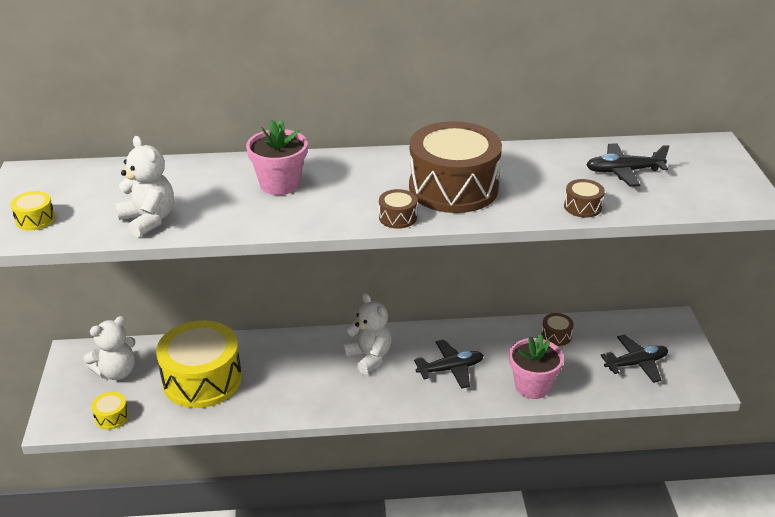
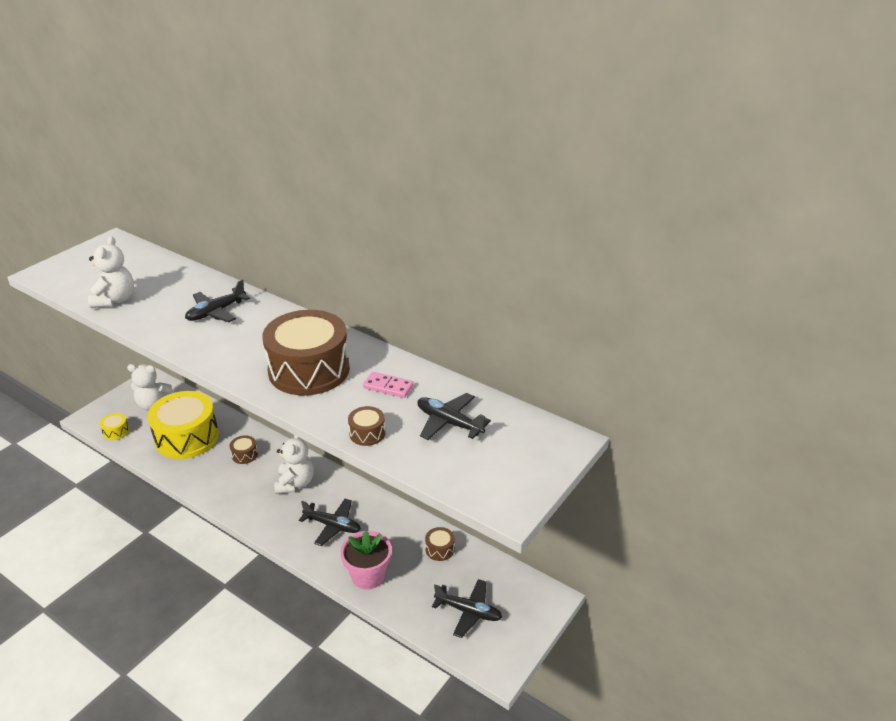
camera: 40 degrees right, 0 degrees up
(35, 219) = (69, 271): yellow drum -> none
(280, 184) = (216, 312): pink flower pot -> black plane
(397, 217) = (239, 372): brown drum -> brown drum (244, 455)
(537, 170) = (388, 387): none -> pink domino

